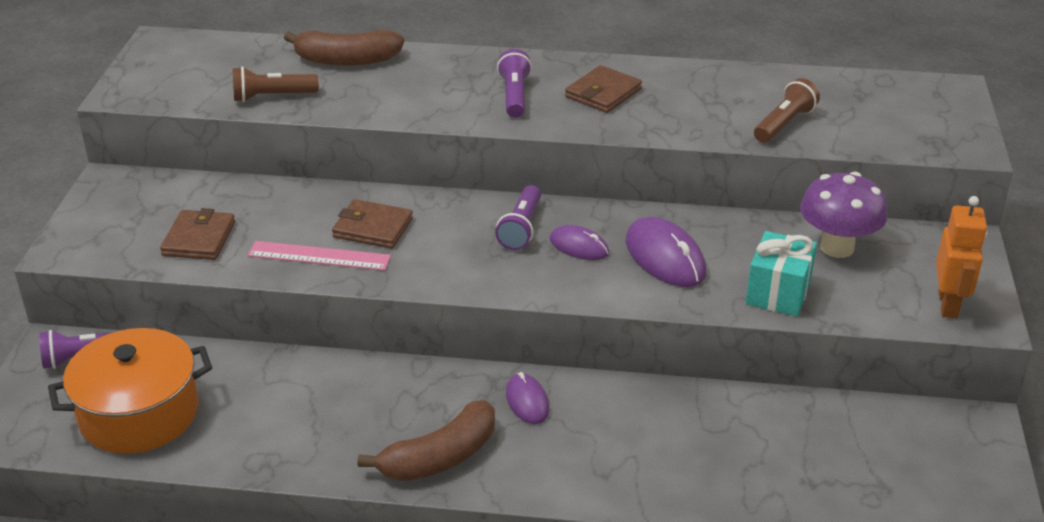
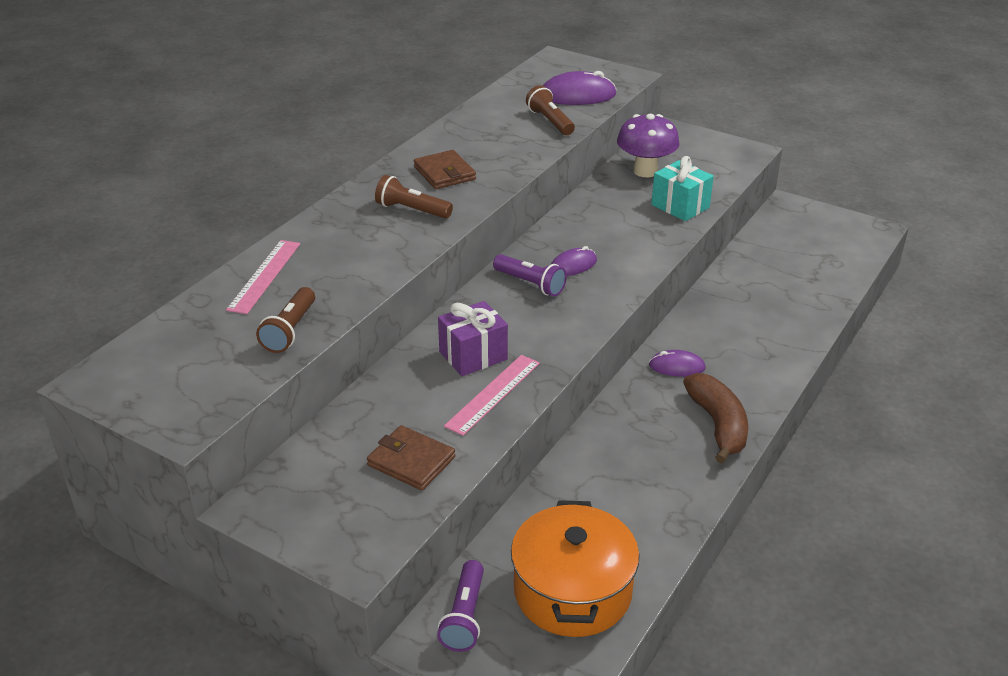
camera: 65 degrees left, 0 degrees up
(346, 60) = (264, 276): brown banana -> pink ruler
(373, 228) = (473, 355): brown wallet -> purple gift
(514, 96) = (412, 210): purple flashlight -> brown flashlight
(665, 257) = (612, 235): purple mouse -> purple mouse (577, 95)
(948, 304) = (727, 156): orange robot -> none

